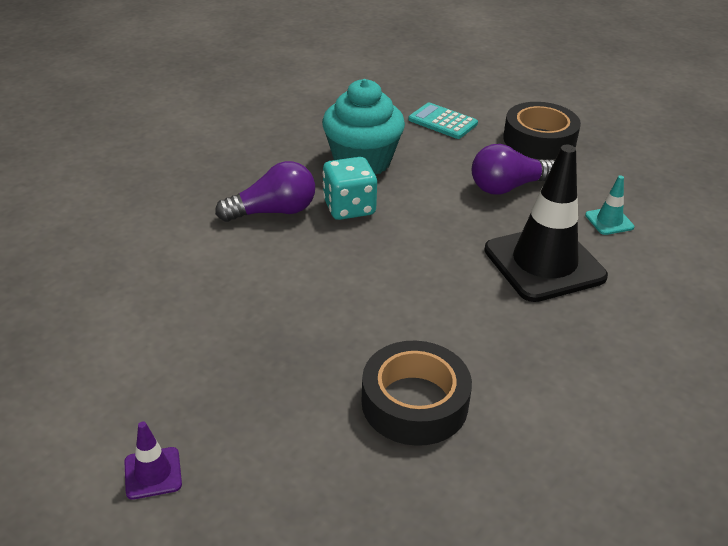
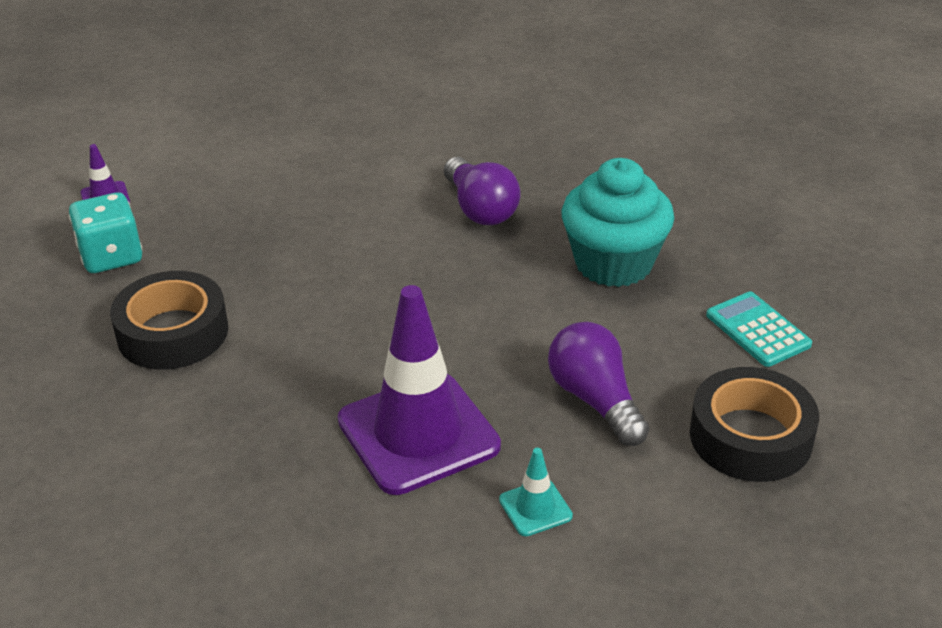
camera: 85 degrees right, 0 degrees up
(349, 208) = (503, 262): turquoise dice -> turquoise dice (111, 256)
(443, 122) = (758, 330): turquoise calculator -> turquoise calculator turned 60 degrees counterclockwise
(544, 263) = (418, 433): black traffic cone -> purple traffic cone

